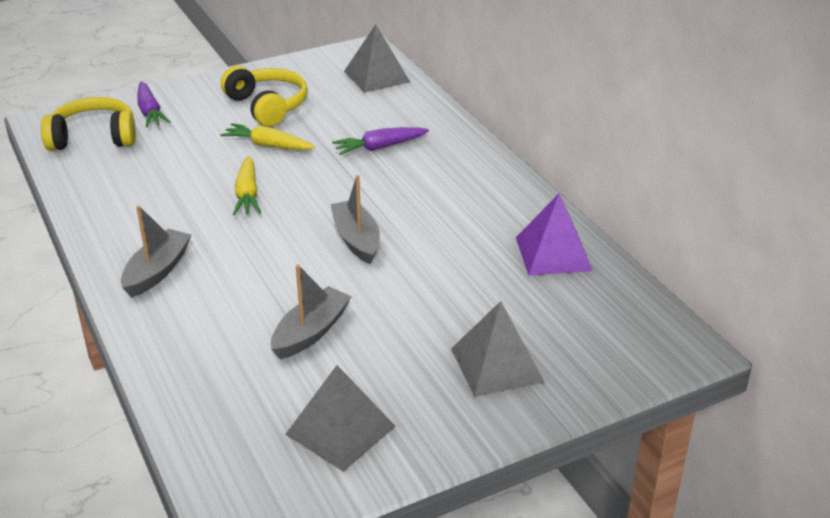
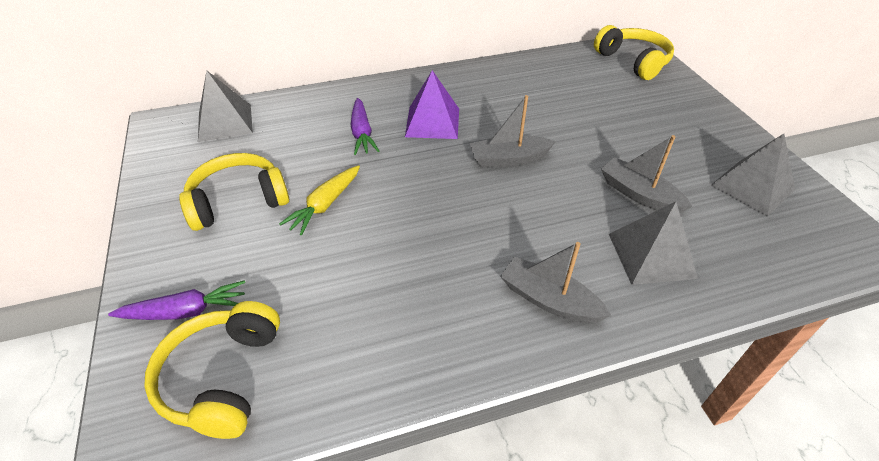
camera: 80 degrees left, 10 degrees up
(247, 194) = (417, 224): yellow carrot -> none
(496, 365) = (664, 111): grey pyramid -> grey pyramid (651, 255)
(553, 253) = (537, 73): purple pyramid -> purple pyramid (432, 122)
(630, 343) = (633, 61): none -> yellow headphones

